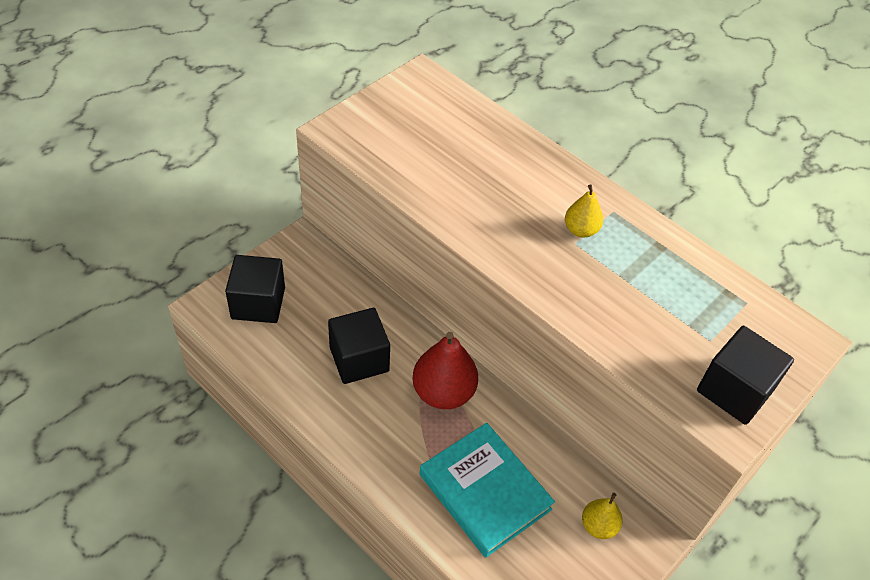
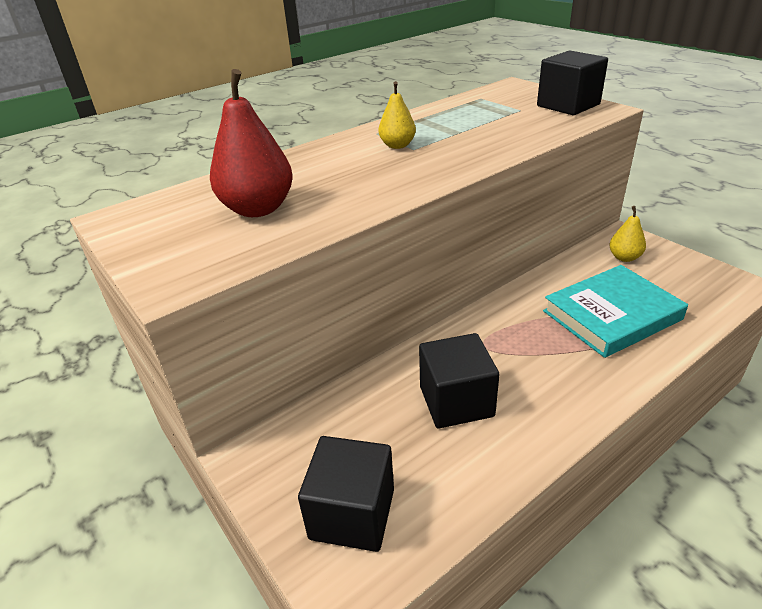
camera: 75 degrees left, 15 degrees down
(443, 392) = (499, 335): red pear -> red pear (258, 209)

